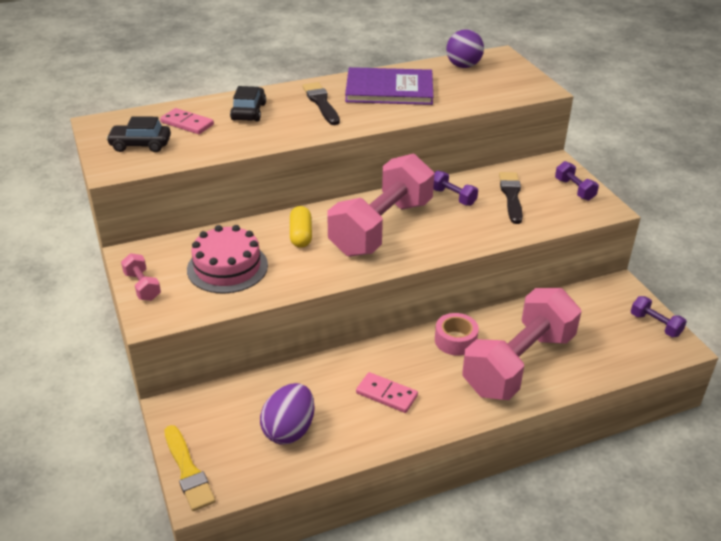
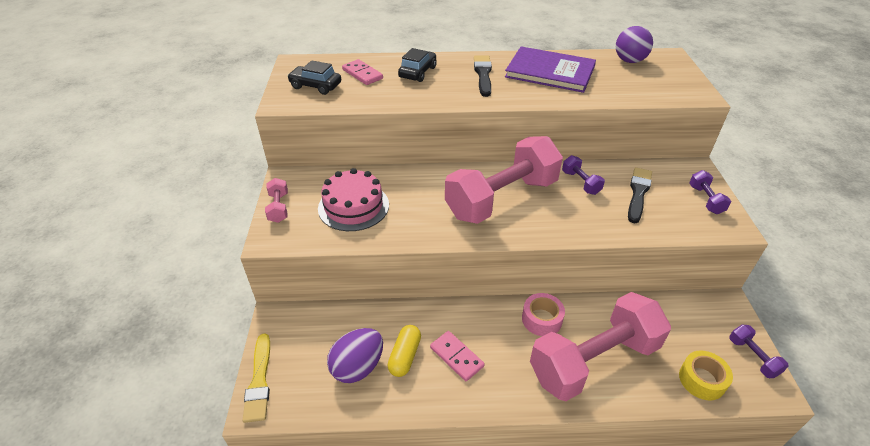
camera: 20 degrees right, 5 degrees up
(300, 235) = (428, 190): yellow capsule -> yellow capsule (405, 356)
(619, 354) = (702, 380): none -> yellow tape

